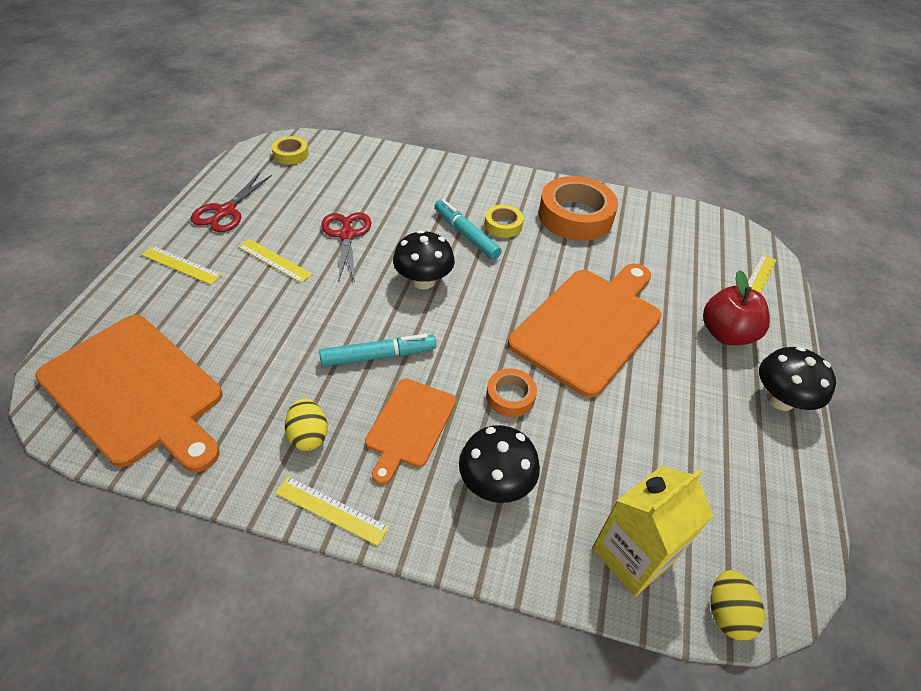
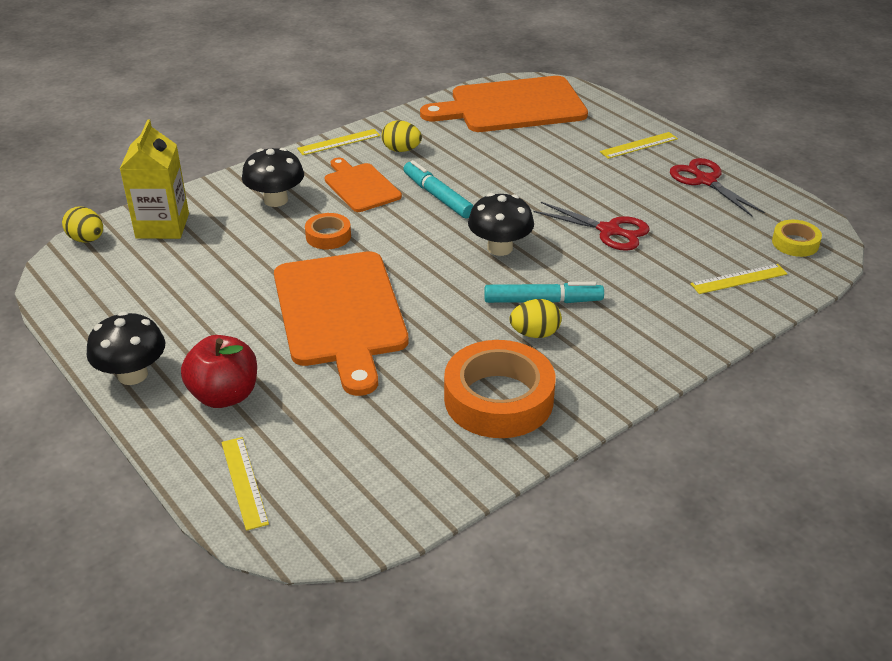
camera: 130 degrees right, 10 degrees down
(274, 260) = (605, 185): yellow ruler -> yellow ruler (739, 279)
(378, 356) = (438, 196): turquoise marker -> turquoise marker turned 120 degrees clockwise
(503, 225) = (535, 334): yellow tape -> yellow egg

